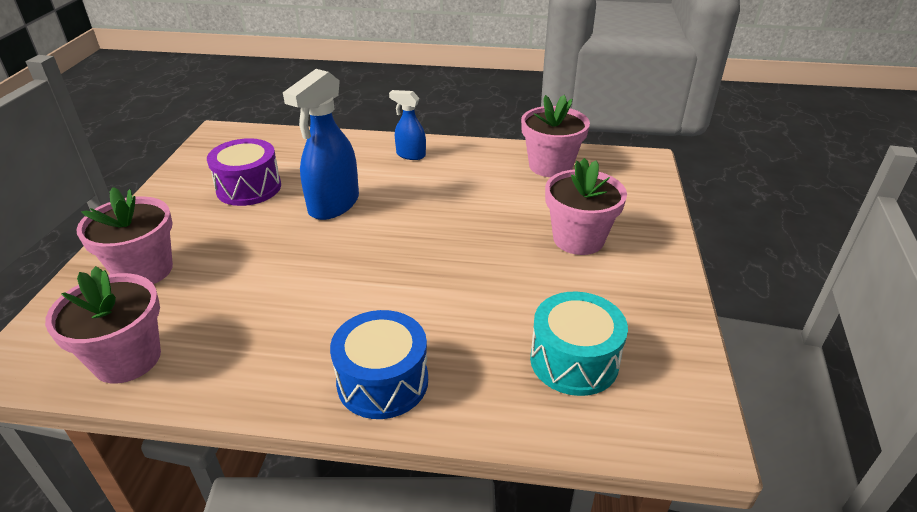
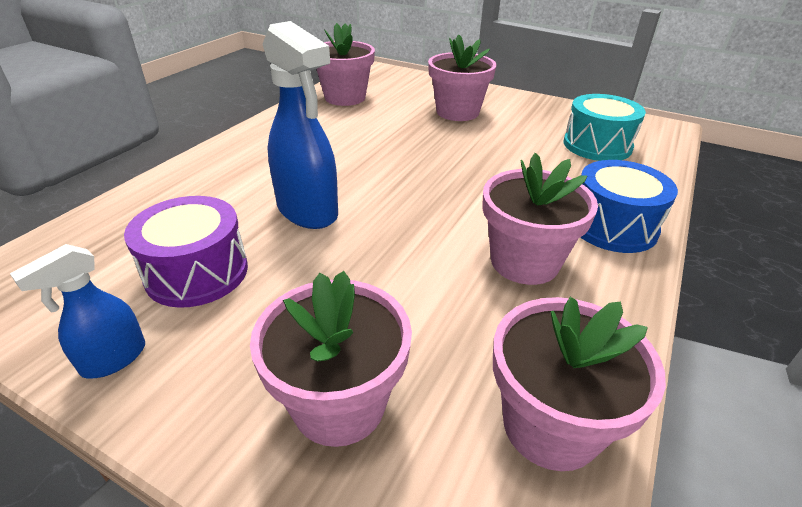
camera: 70 degrees left, 0 degrees up
(301, 326) = (524, 262): none -> pink flower pot
(410, 155) = (251, 150): blue spray bottle -> blue spray bottle (113, 359)

